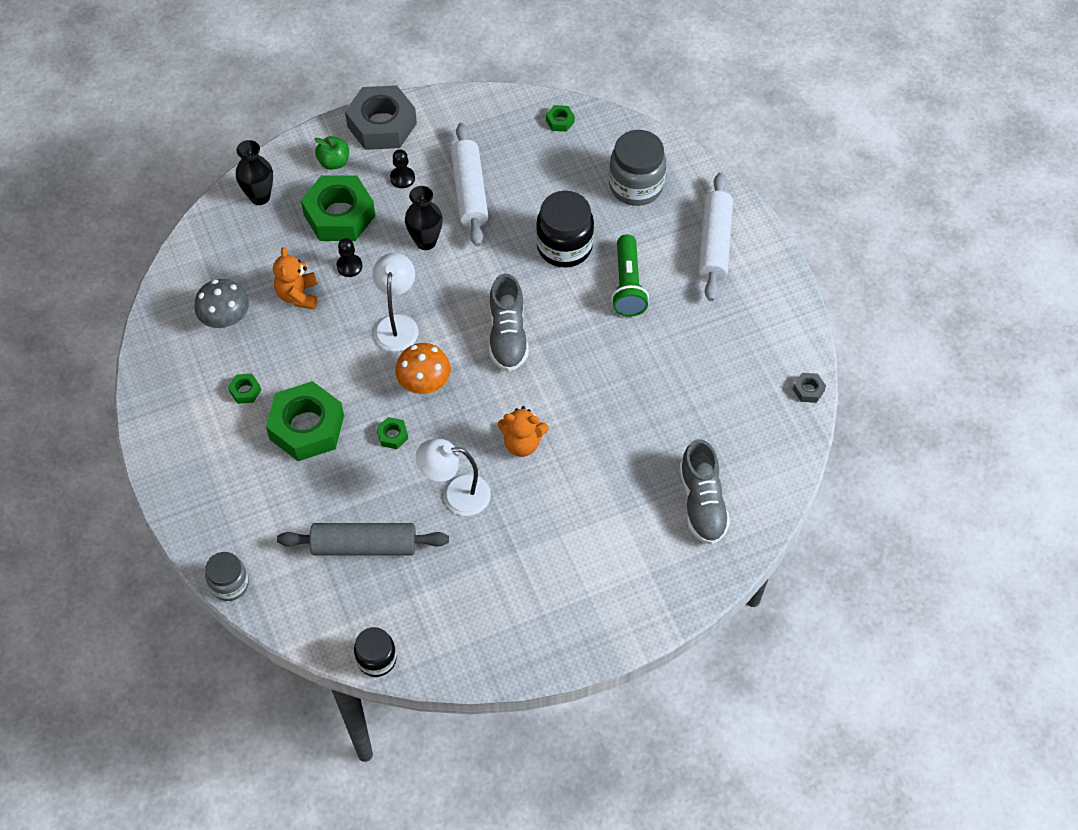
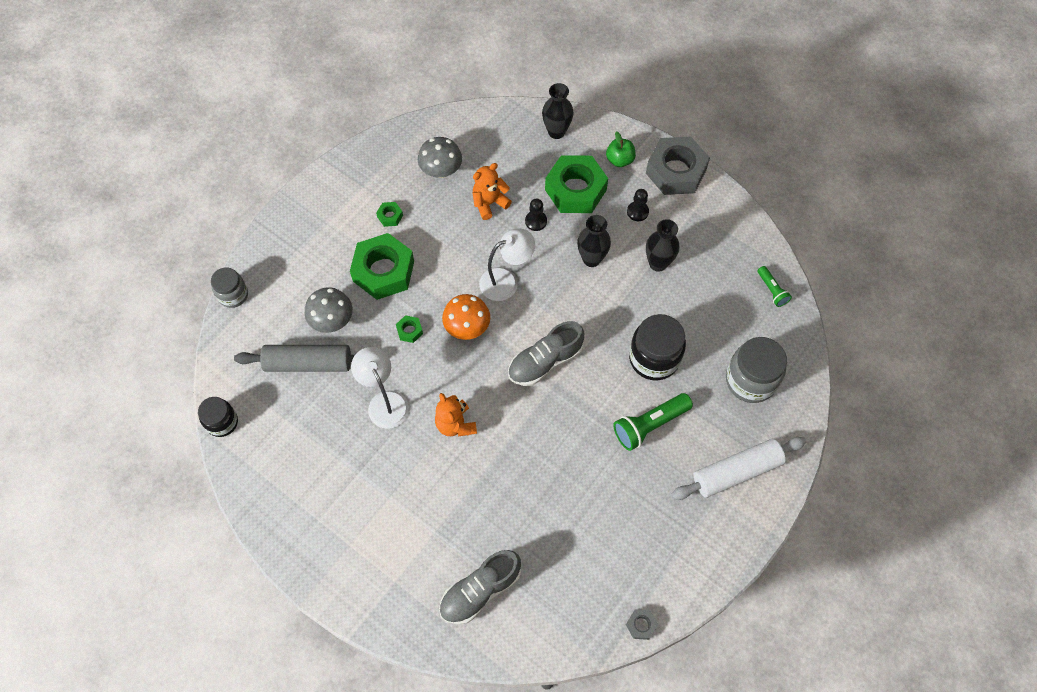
camera: 60 degrees right, 5 degrees up
(330, 501) = (332, 320): none -> grey mushroom
(364, 546) = (308, 363): grey rolling pin -> grey rolling pin turned 60 degrees counterclockwise
(469, 191) = (658, 263): white rolling pin -> black vase
(560, 121) = (772, 290): green nut -> green flashlight

